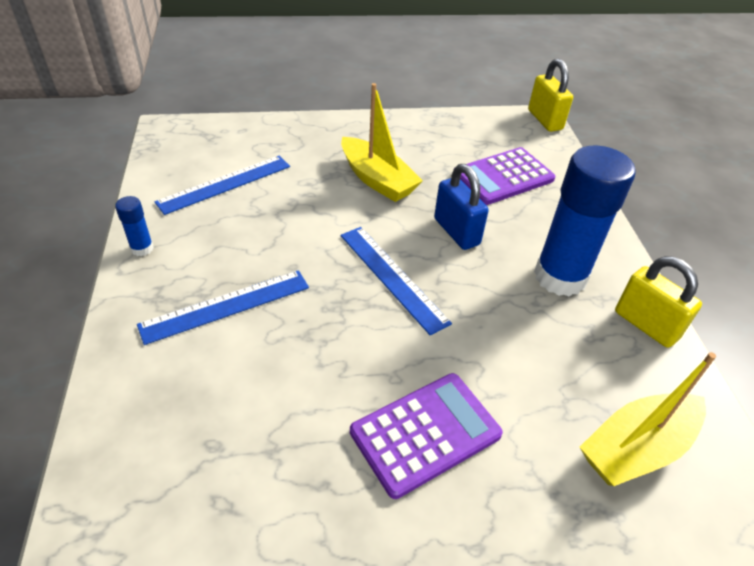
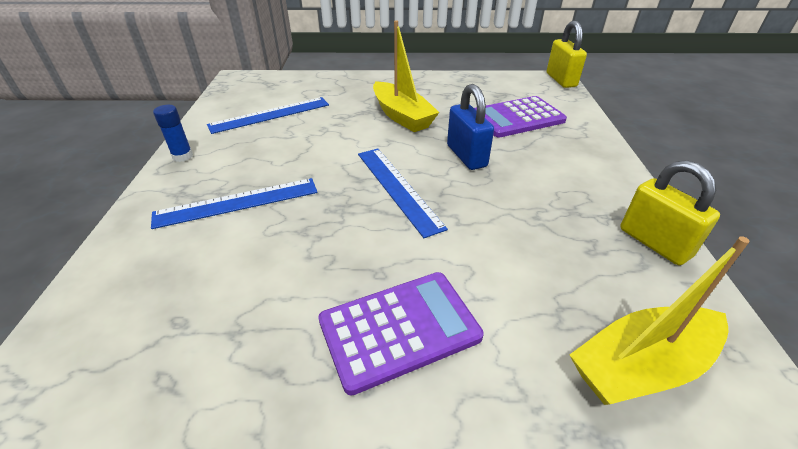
camera: 10 degrees right, 5 degrees down
(560, 277) = (564, 196): blue glue stick -> none

